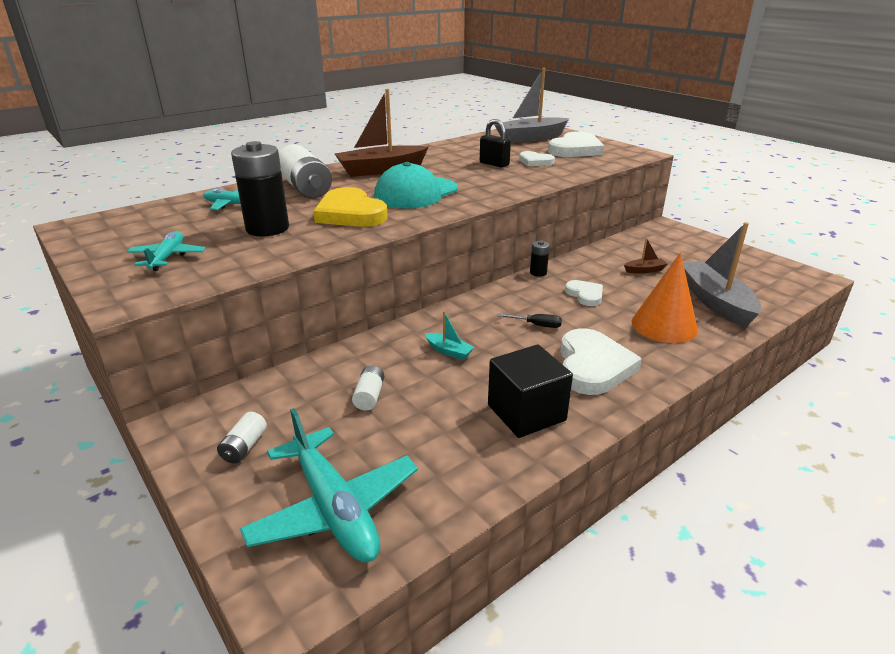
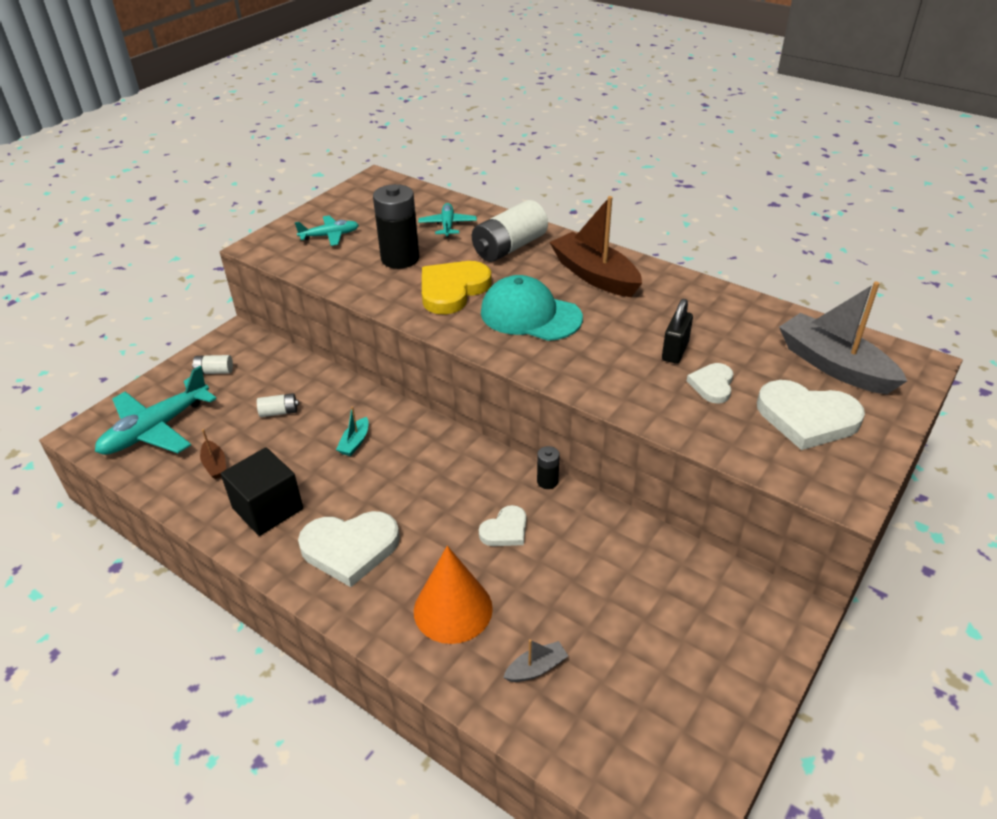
camera: 75 degrees right, 10 degrees up
(537, 325) = (420, 496): black screwdriver -> none
(644, 270) = (603, 587): brown boat -> brown boat (215, 465)
(715, 302) = (536, 668): grey boat -> grey boat, size x0.44

